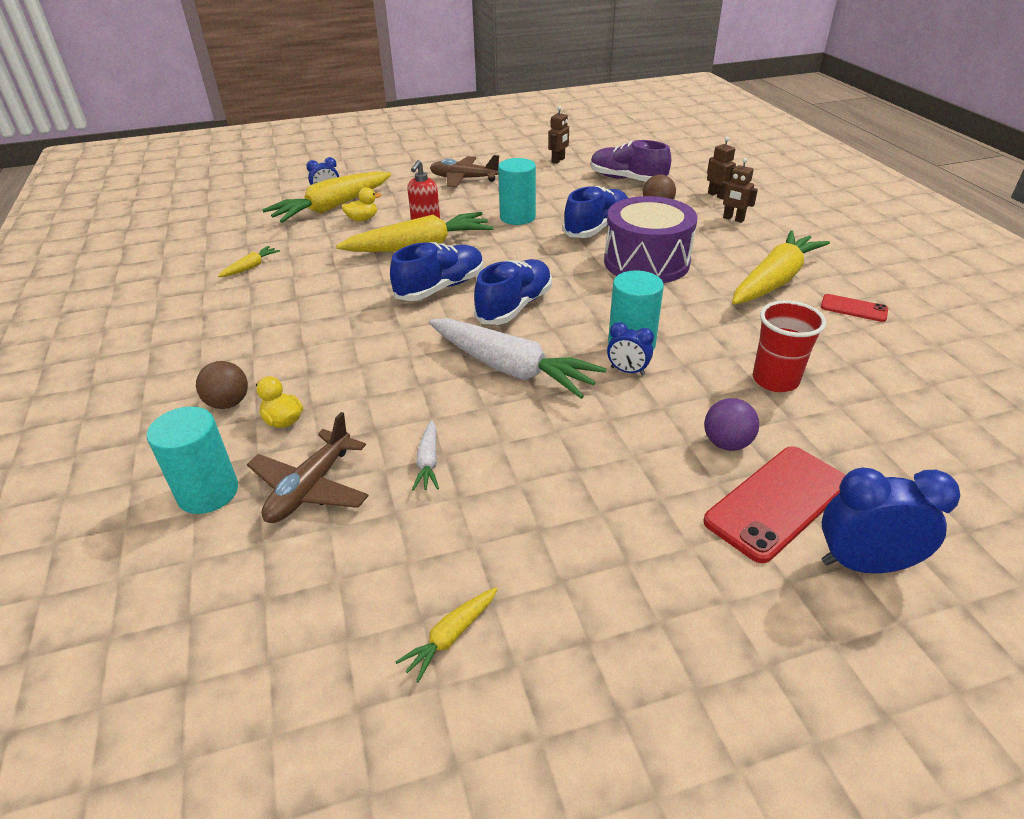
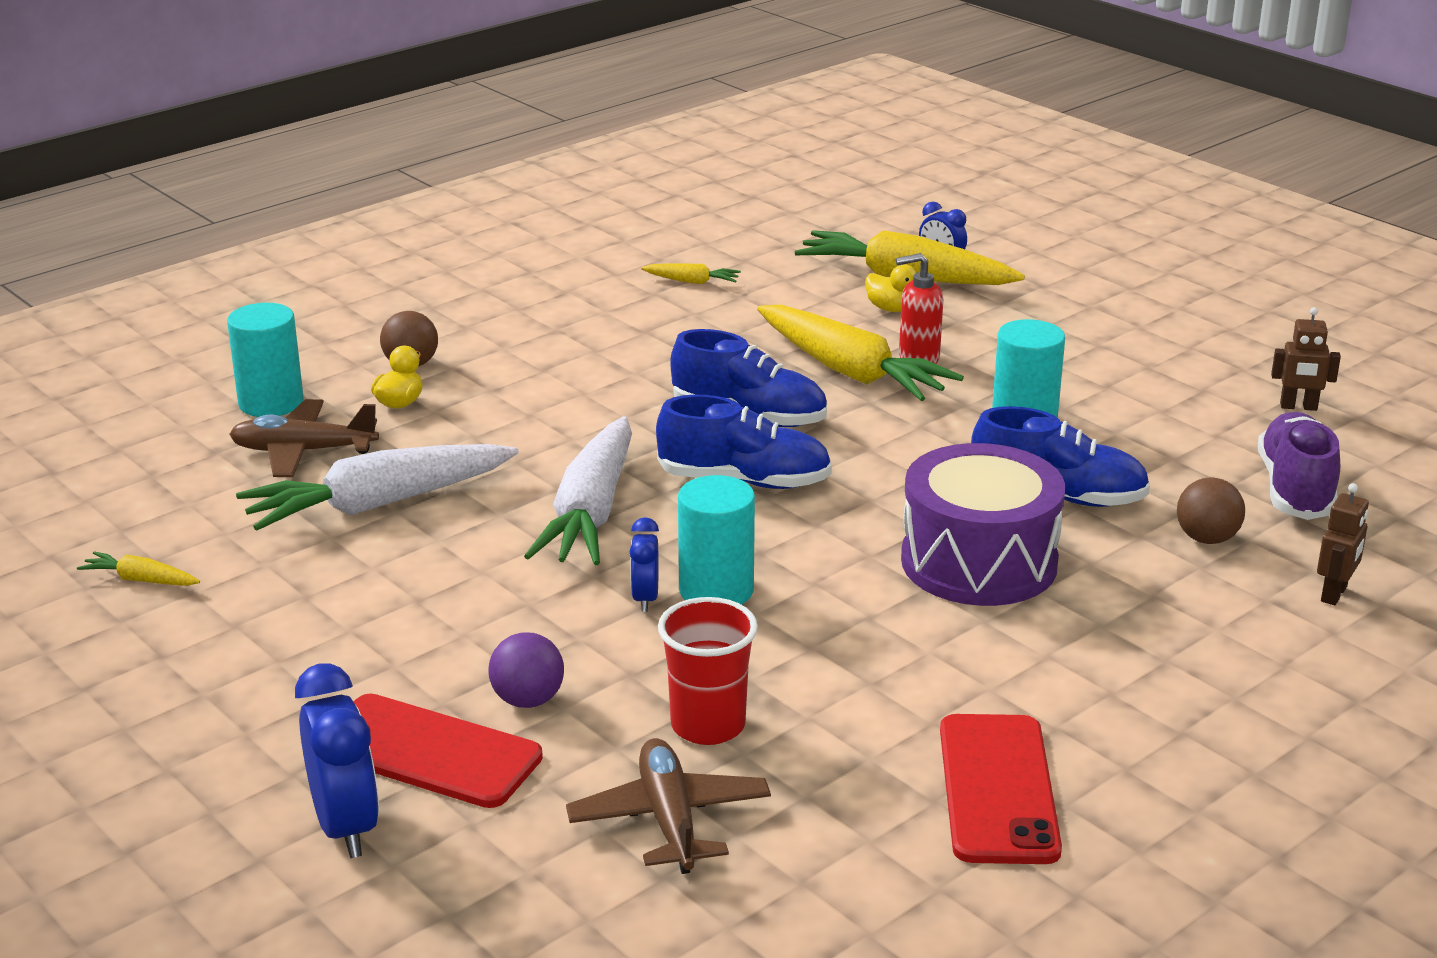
camera: 65 degrees right, 10 degrees down
(428, 462) = (378, 504): white carrot -> white carrot, size x2.31
(463, 179) = (1116, 344): brown plane -> brown plane (669, 819)
(733, 219) = (1242, 625): brown robot -> none
(774, 280) = (1028, 696): yellow carrot -> none
(853, 308) = (998, 789): red phone -> red phone, size x1.88

